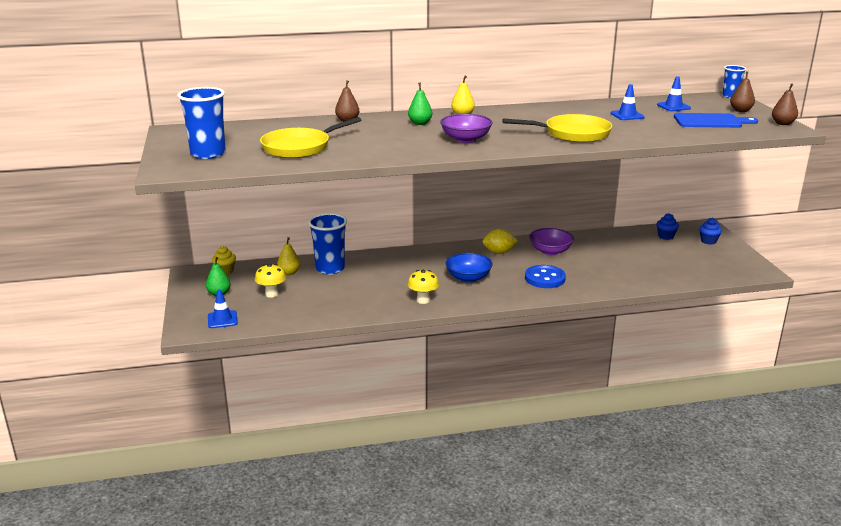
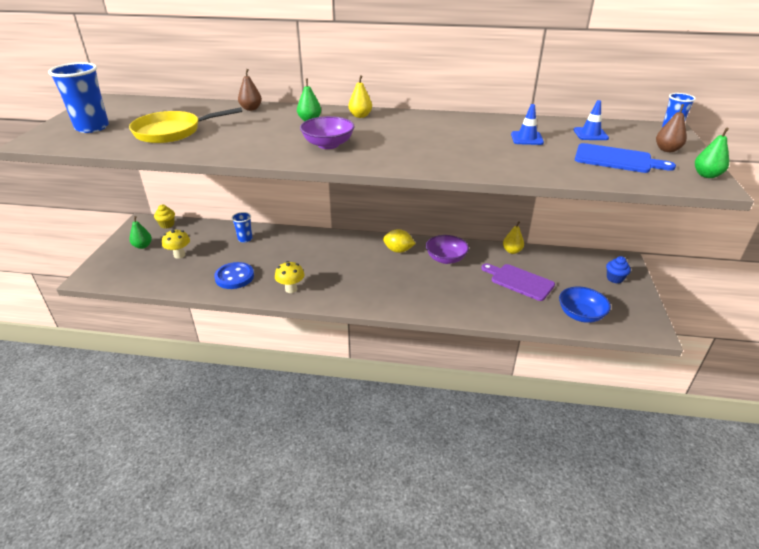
camera: 20 degrees right, 10 degrees up
(222, 319) = (121, 272): blue traffic cone -> none
(289, 272) = (211, 236): yellow pear -> yellow pear (512, 251)
(330, 269) = (245, 239): blue cup -> blue cup, size x0.57
(468, 278) = (349, 273): blue bowl -> blue bowl (580, 315)
(545, 278) = (417, 289): blue button -> blue button (234, 277)
(572, 134) = (443, 154): yellow pan -> none
(630, 257) = (519, 281): none -> purple cutting board
(665, 236) = (572, 264): blue cupcake -> none
(782, 123) = (706, 175): brown pear -> green pear

